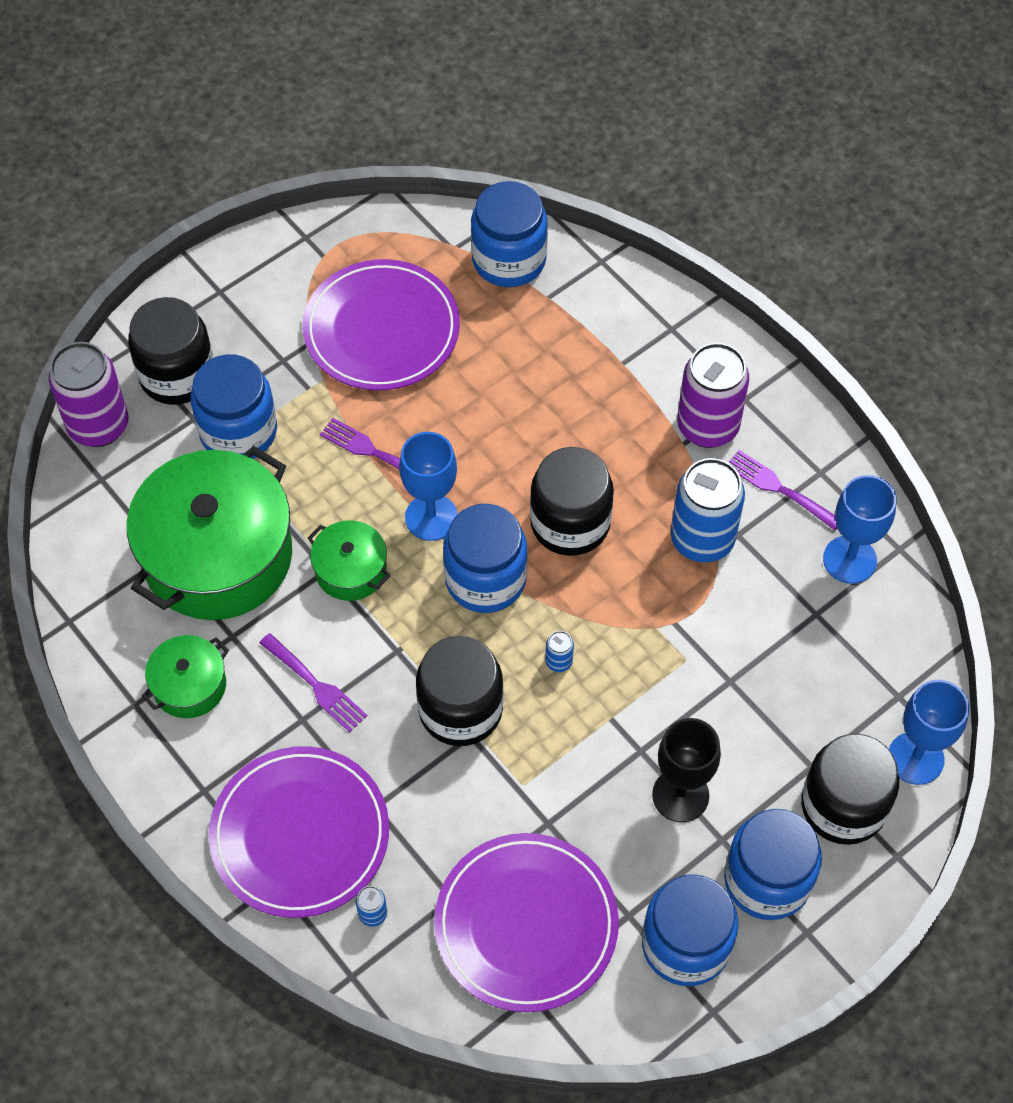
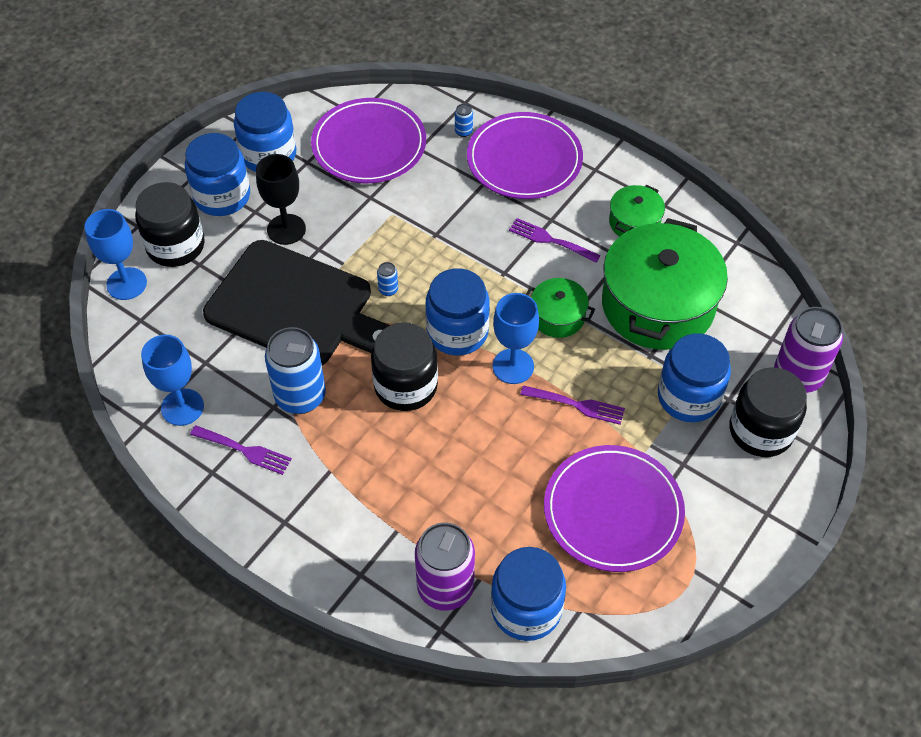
camera: 165 degrees right, 5 degrees down
(460, 709) = (447, 247): black jar -> none
(687, 666) = (296, 306): none -> black cutting board
(707, 426) = (312, 489): purple can -> purple can (445, 588)

